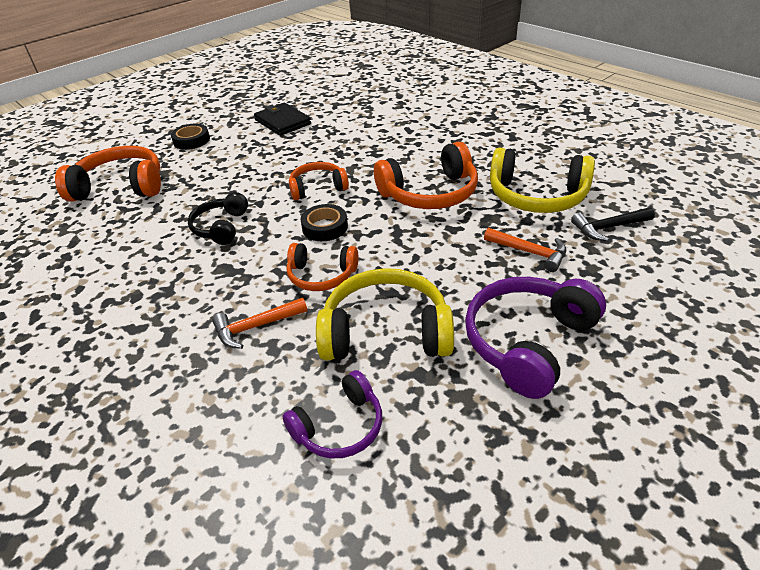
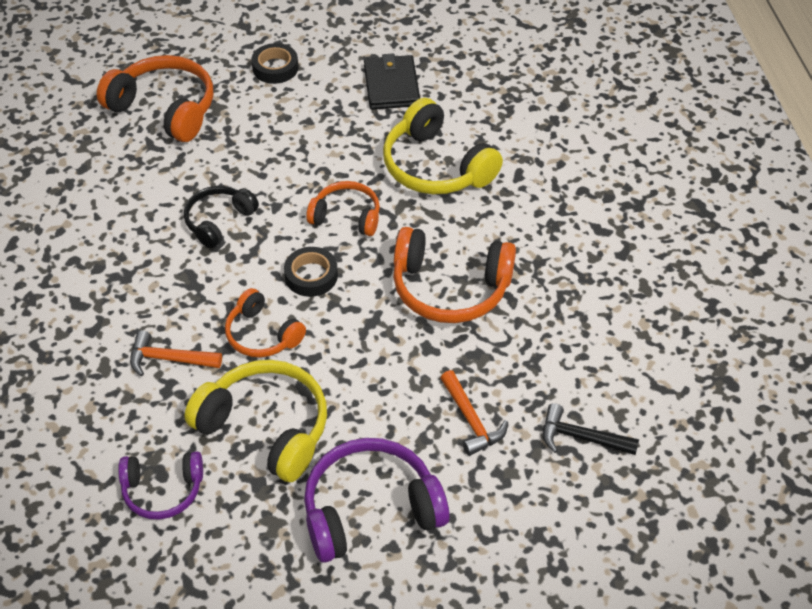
camera: 30 degrees right, 10 degrees up
(536, 196) = (554, 355): yellow headphones -> yellow headphones (436, 166)

